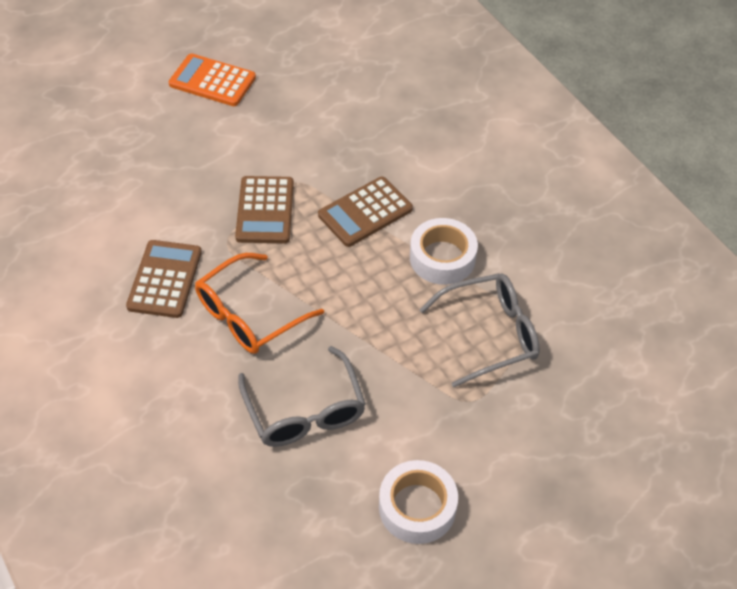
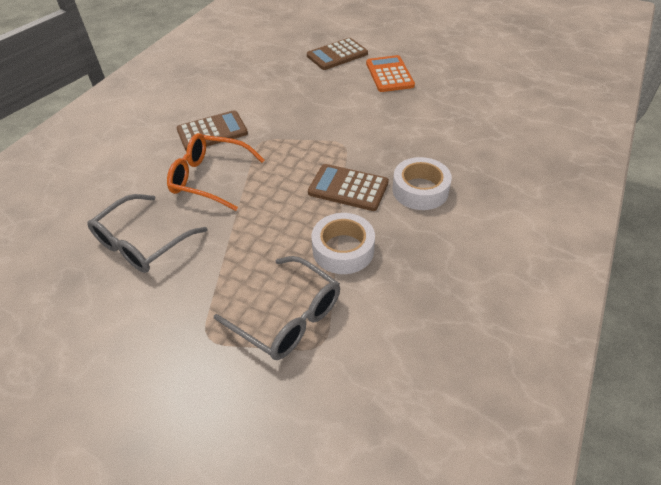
camera: 60 degrees right, 5 degrees down
(265, 210) = (304, 143): brown calculator -> brown calculator (337, 55)
(417, 507) = (80, 352): white tape -> white tape (420, 190)

